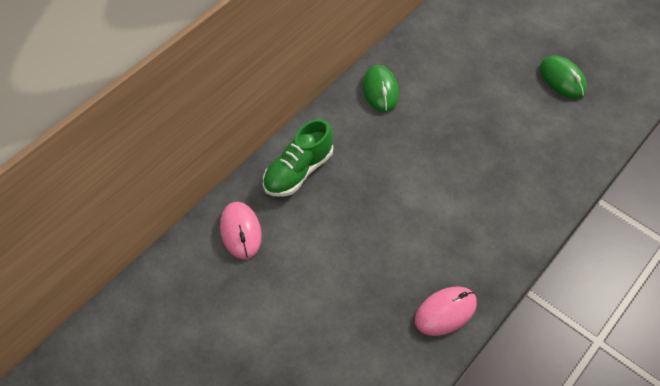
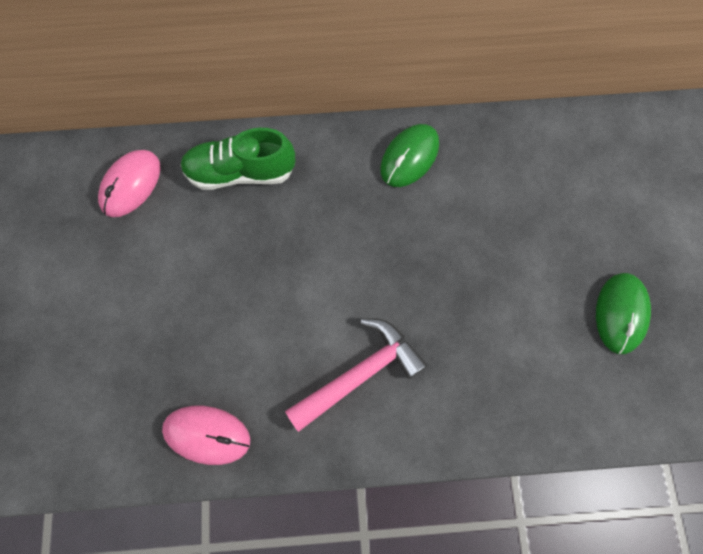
camera: 45 degrees right, 15 degrees up
(483, 210) = (360, 373): none -> pink hammer

